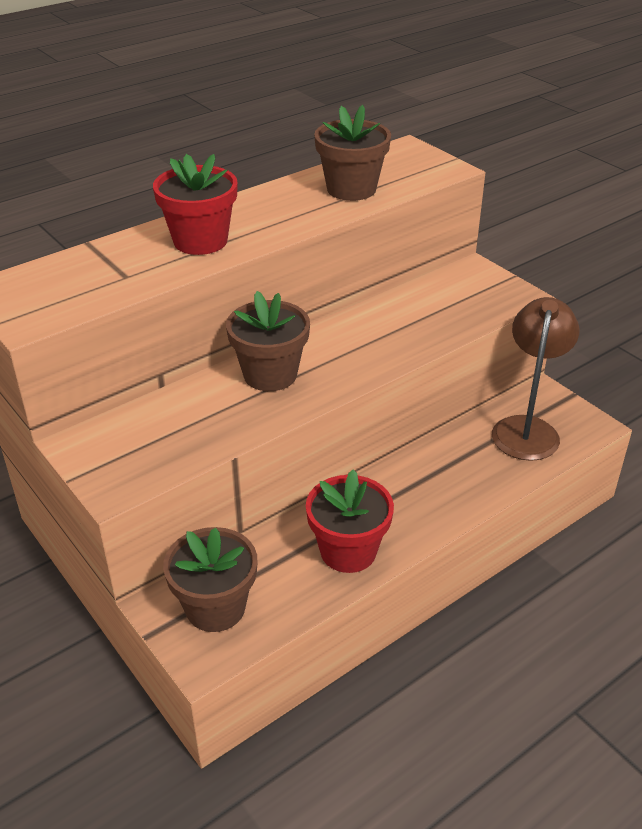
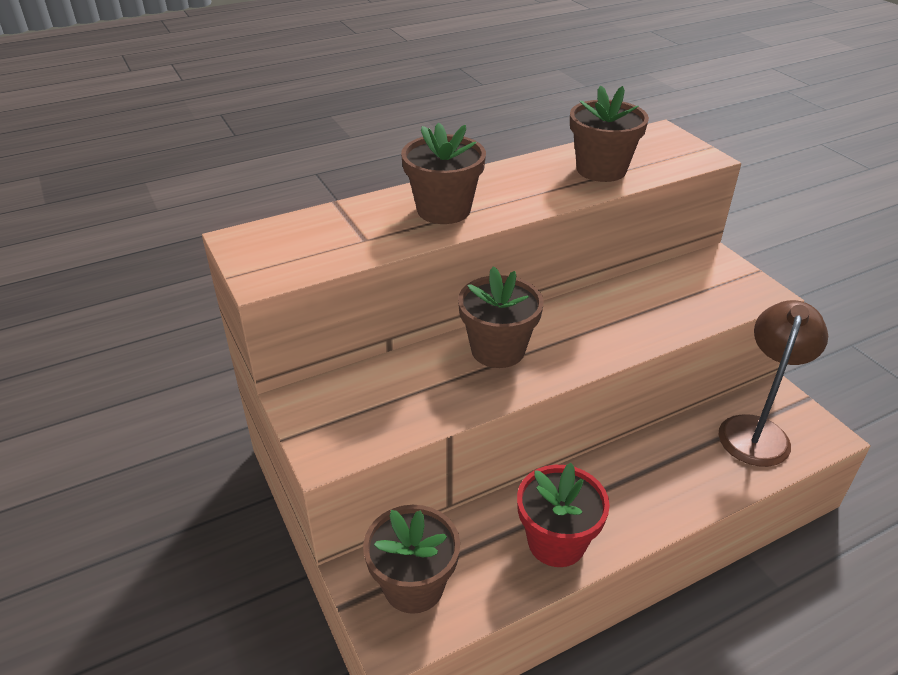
camera: 10 degrees right, 0 degrees up
(200, 241) = (443, 210): red flower pot -> brown flower pot

